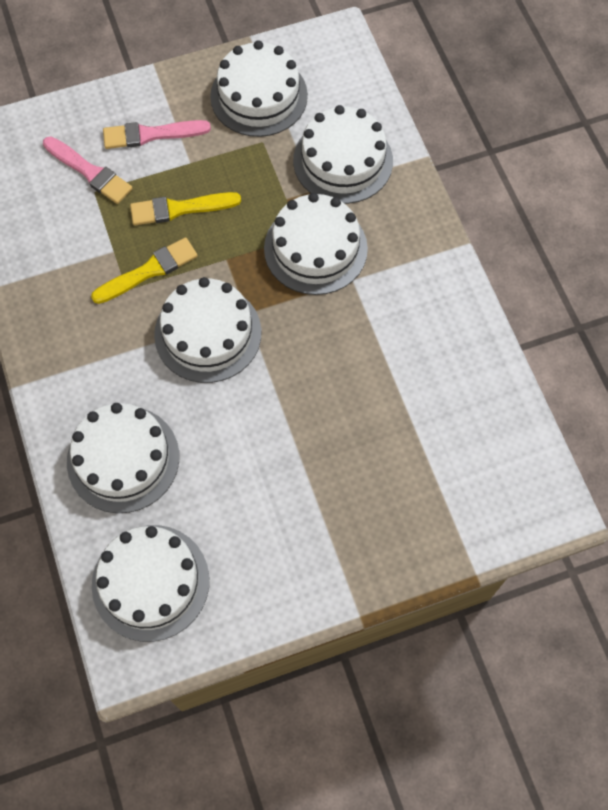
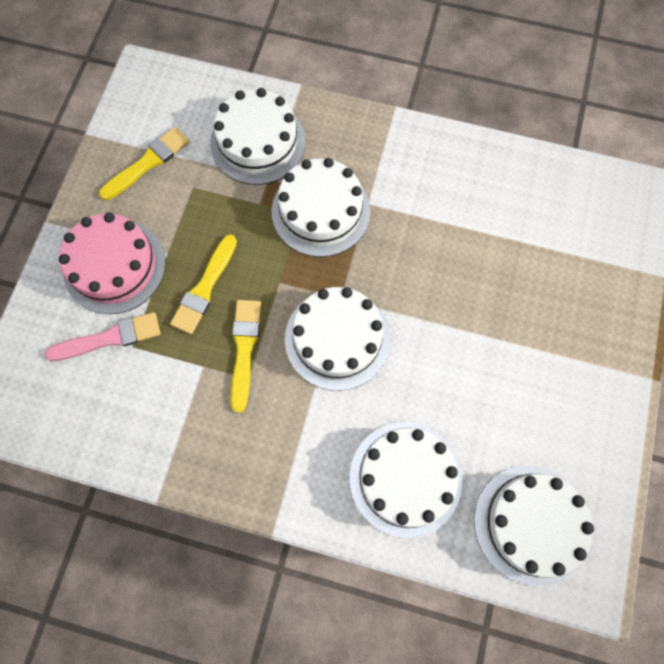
camera: 55 degrees left, 5 degrees up
(151, 134) = (114, 266): pink brush -> pink cake
(259, 96) = (148, 163): white cake -> yellow brush

